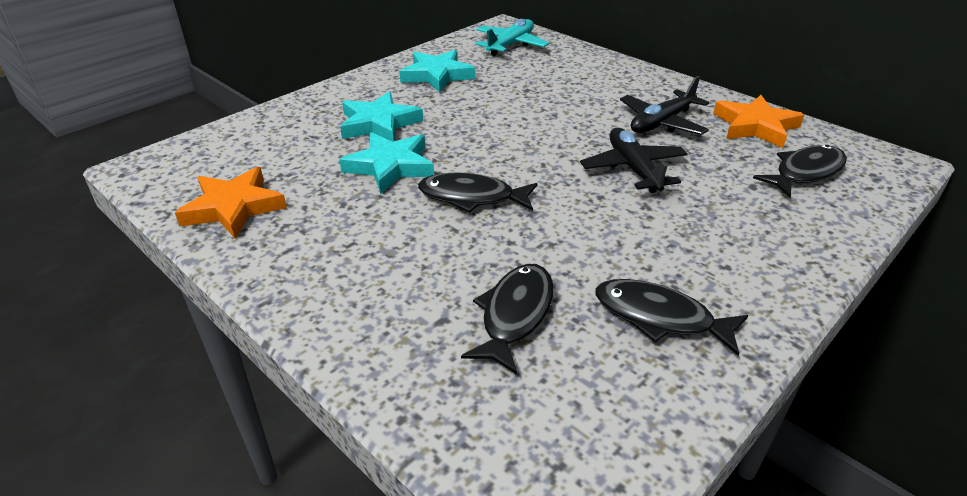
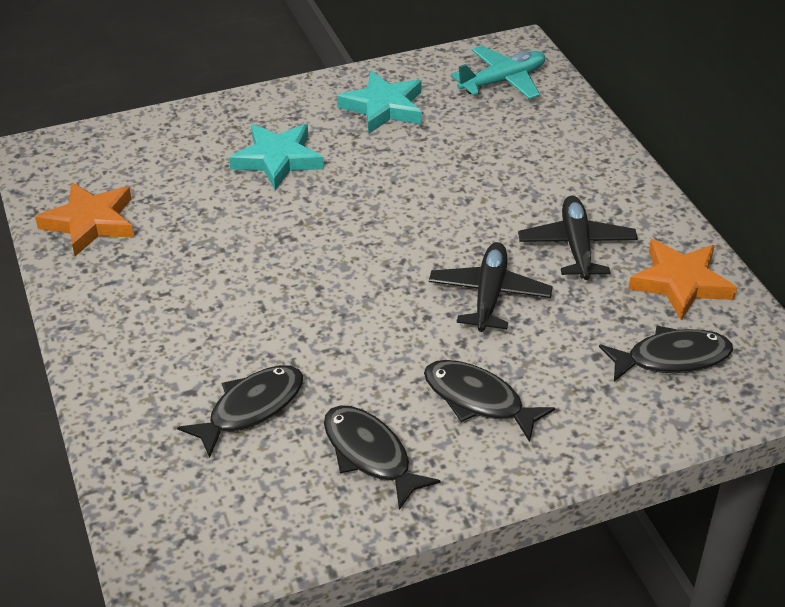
camera: 25 degrees right, 5 degrees up
(390, 166) = (253, 218): turquoise star -> none
(472, 197) = (303, 278): black fish -> black fish (478, 400)
(662, 123) = (576, 246): black plane -> black plane turned 105 degrees clockwise

